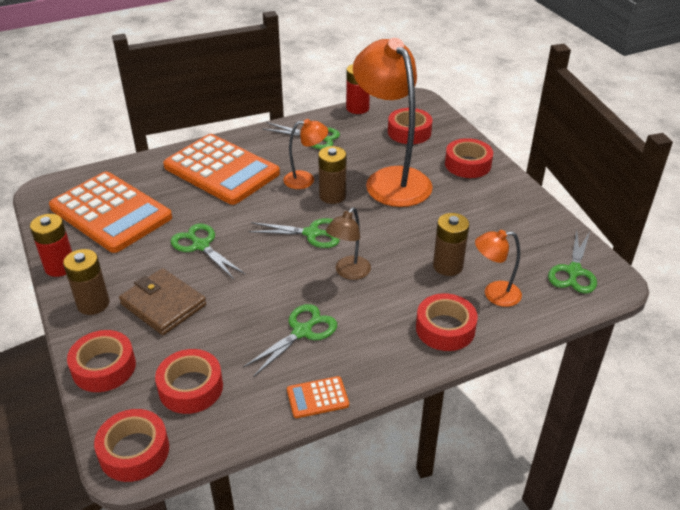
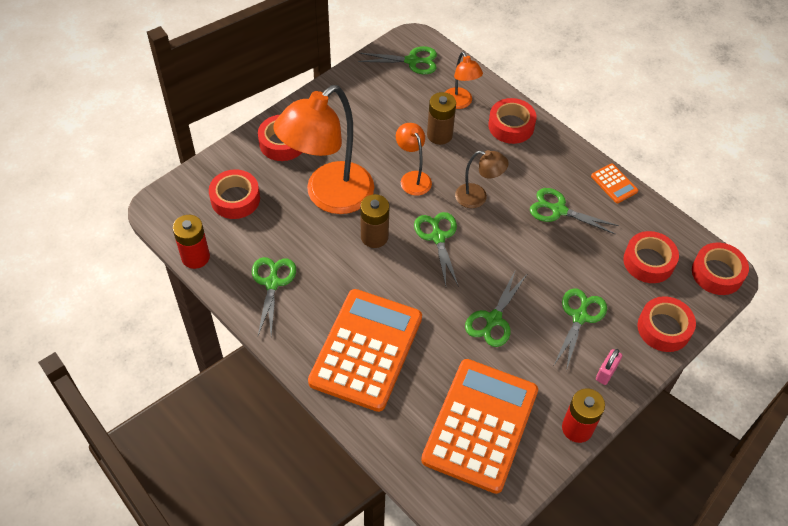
camera: 110 degrees left, 15 degrees up
(93, 304) = (606, 372): brown battery -> pink padlock
(163, 305) = (579, 317): brown wallet -> green scissors
(306, 180) = (355, 266): orange lamp -> orange lamp (413, 178)

